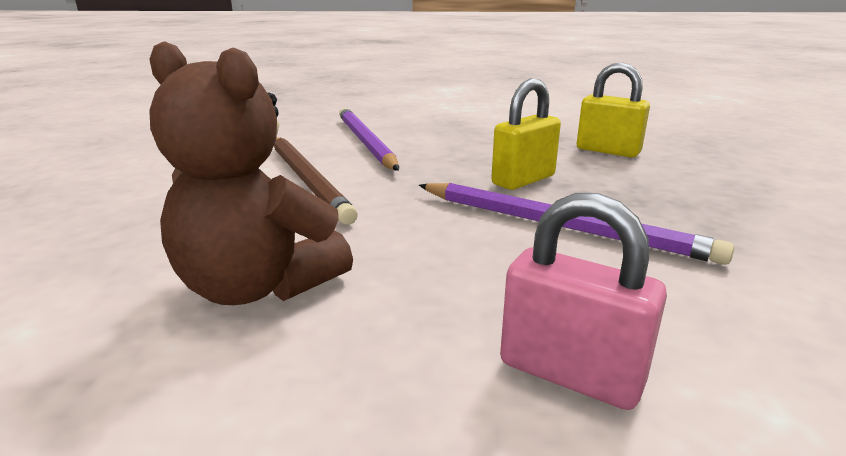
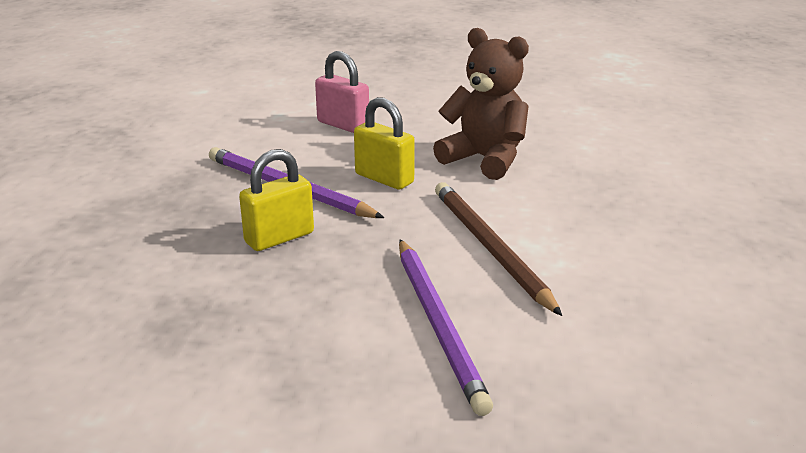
camera: 175 degrees left, 5 degrees up
(607, 151) = (138, 285): yellow padlock -> yellow padlock (384, 178)

